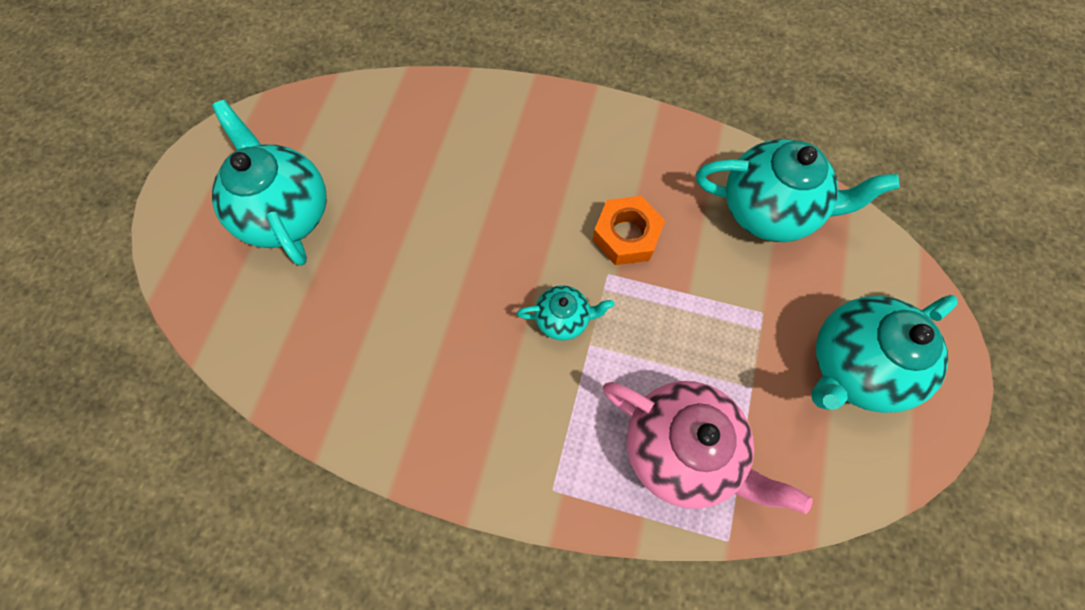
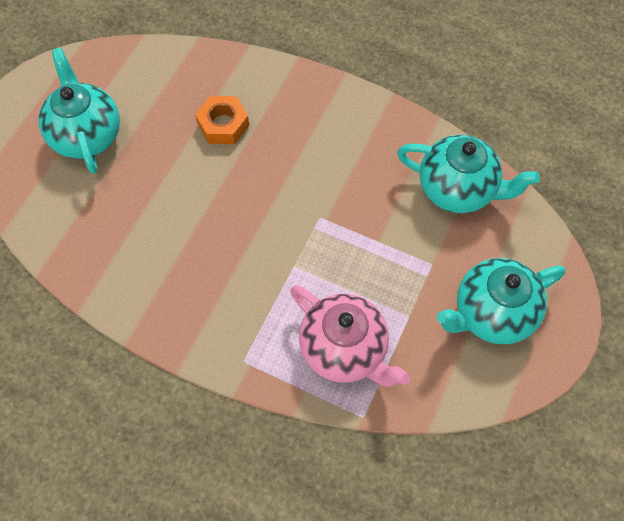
camera: 10 degrees right, 5 degrees down
(563, 319) = (278, 244): turquoise teapot -> none
(626, 235) = (341, 191): orange nut -> orange nut (223, 125)

